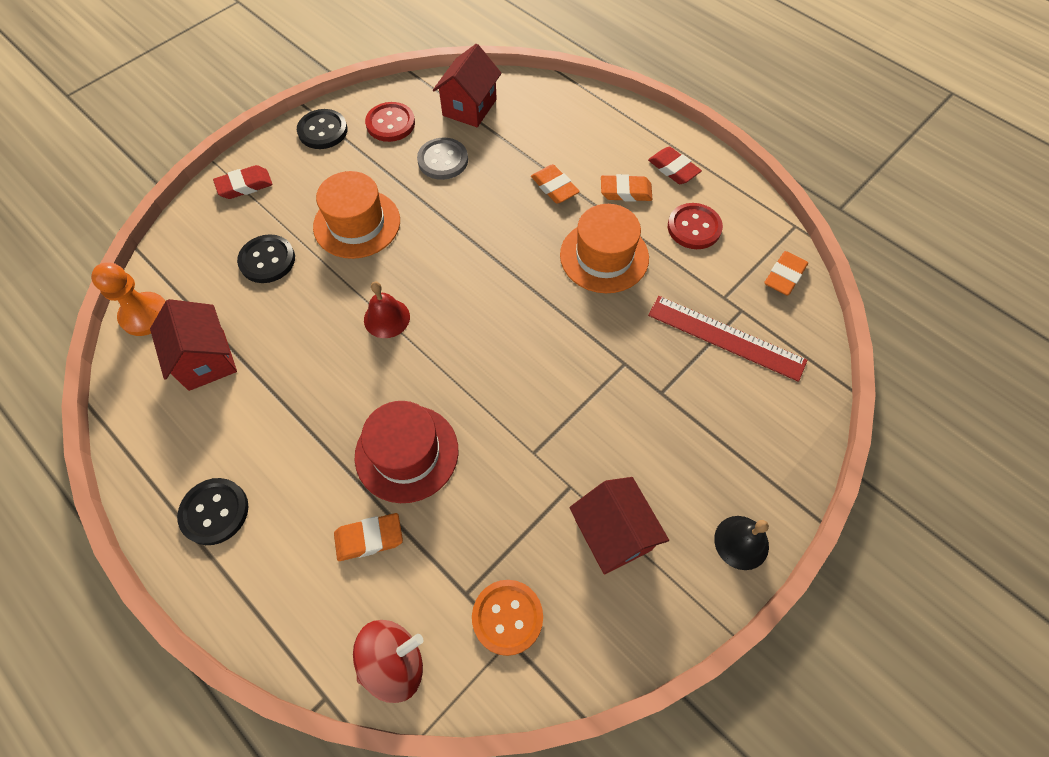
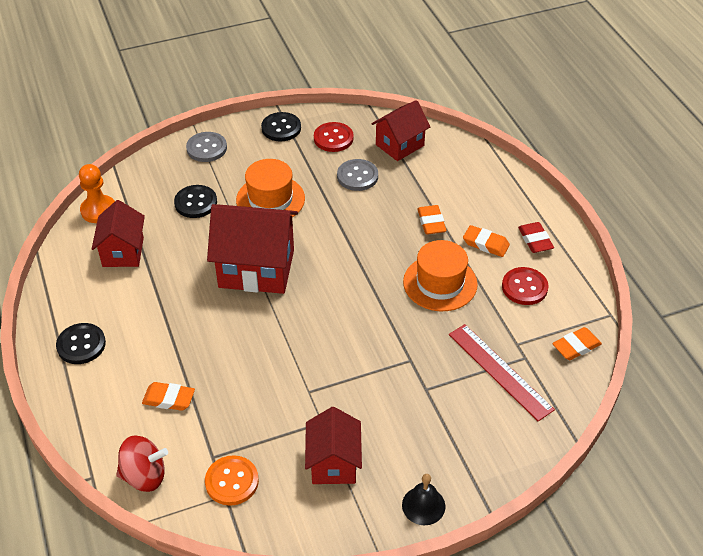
camera: 25 degrees right, 15 degrees down
(245, 185) = (206, 148): red eraser -> grey button
(386, 318) = (256, 268): red bell -> red house
(407, 453) = (222, 358): red hat -> none

